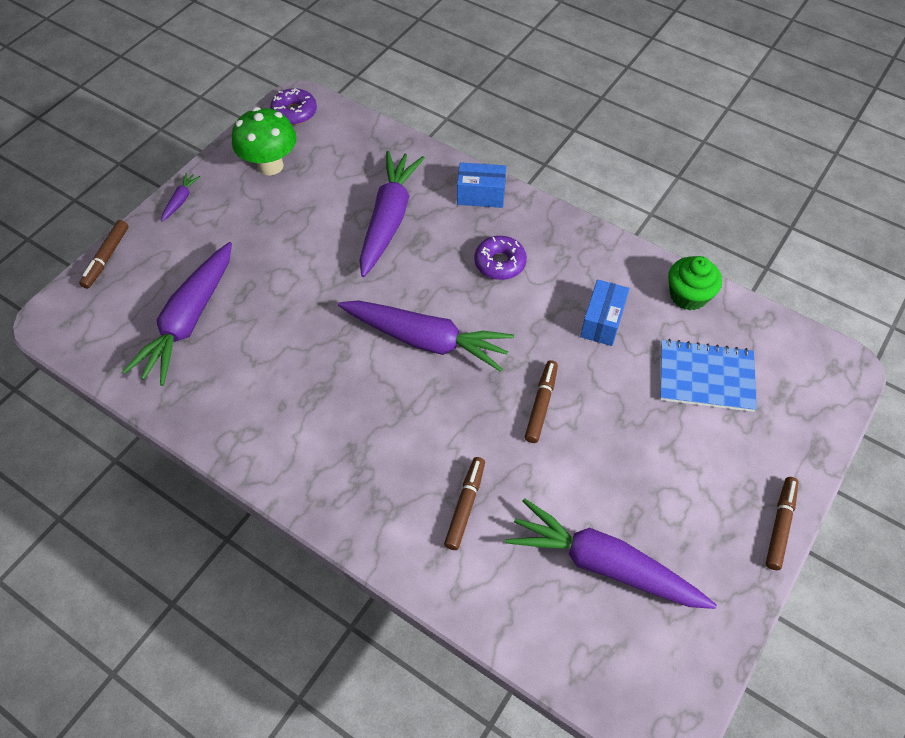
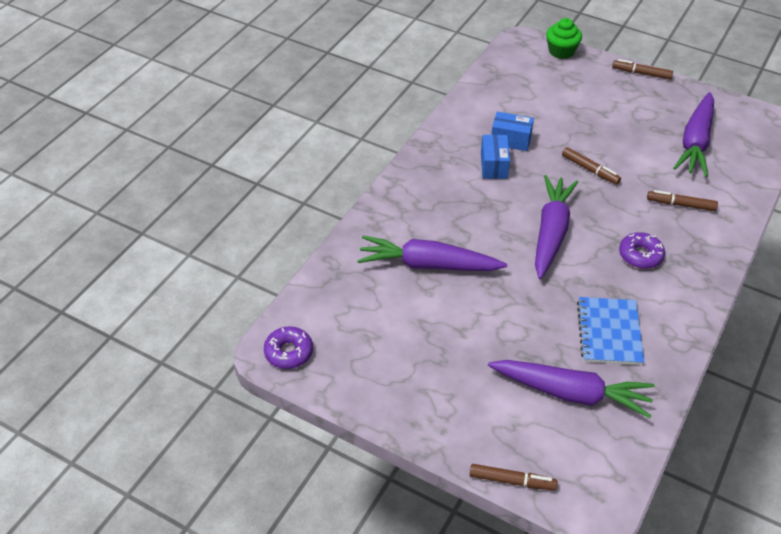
camera: 95 degrees left, 10 degrees down
(180, 200) = (424, 431): purple carrot -> none
(270, 166) = (368, 361): green mushroom -> none
(481, 195) = (392, 207): blue box -> blue box (493, 165)
(500, 263) = (465, 194): purple donut -> purple donut (640, 255)
(541, 404) = (590, 170): brown marker -> brown marker turned 150 degrees counterclockwise
(688, 295) = (477, 99): green cupcake -> green cupcake (561, 51)
(706, 377) = (545, 95): blue notebook -> blue notebook (609, 332)

